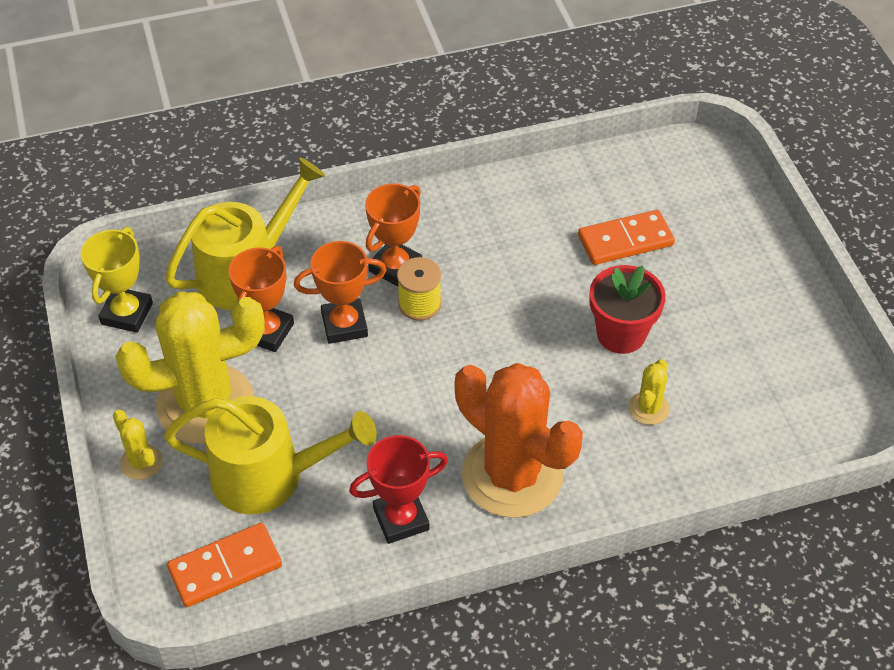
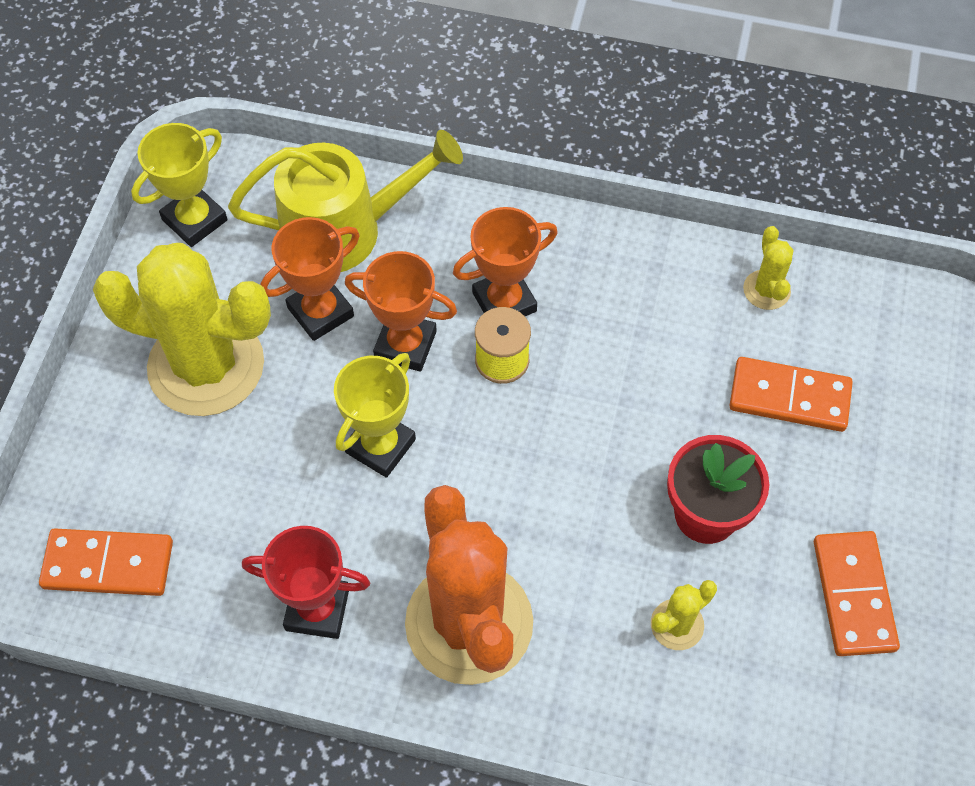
camera: 30 degrees right, 10 degrees up
(141, 462) = (103, 399): yellow cactus -> yellow cactus (766, 290)
(269, 476) = (216, 483): yellow watering can -> none
(372, 396) = (380, 446): none -> yellow trophy
(745, 337) = (854, 595): none -> orange domino

